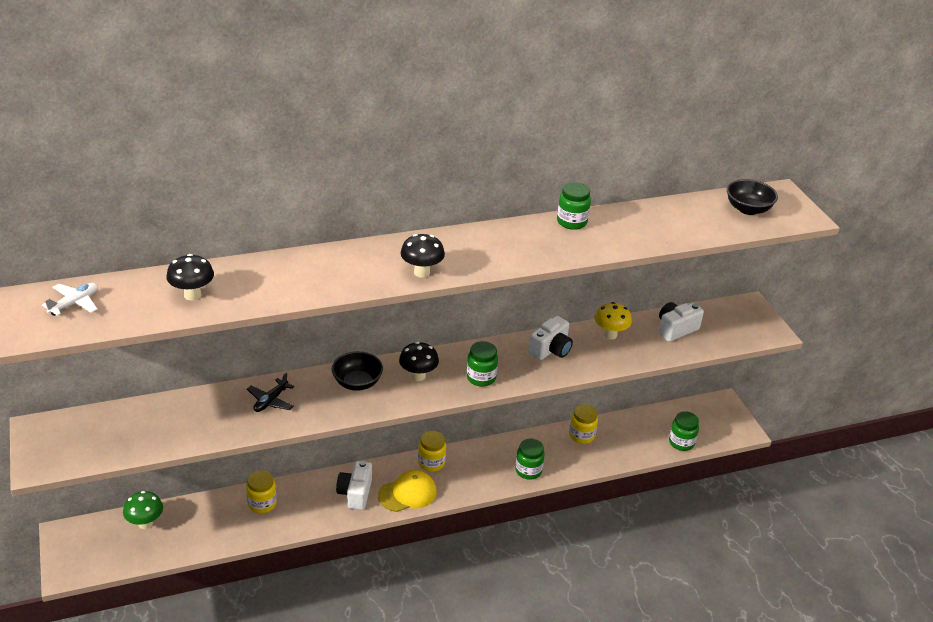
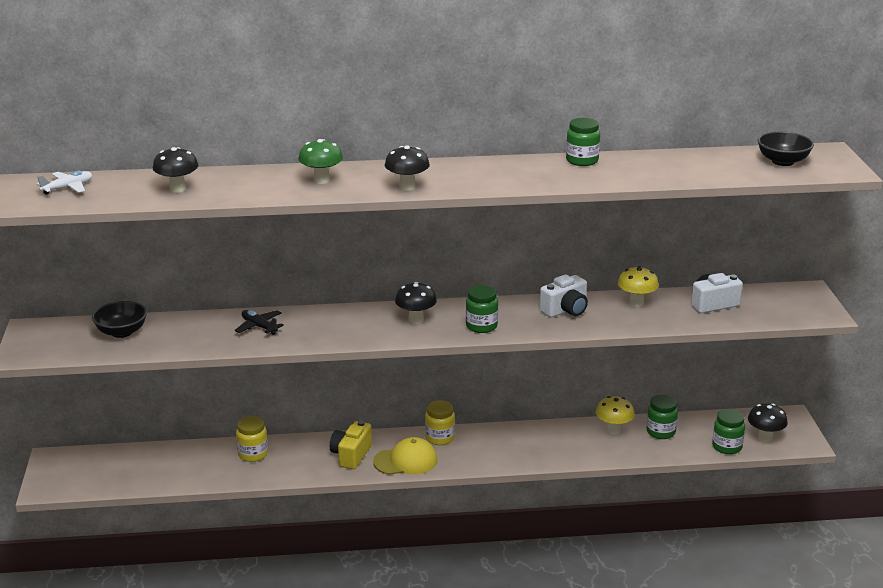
camera: 15 degrees right, 10 degrees down
(145, 523) = (133, 458): green mushroom -> green mushroom (321, 180)
(271, 401) = (259, 327): black plane -> black plane turned 90 degrees clockwise
(355, 493) = (351, 455): white camera -> yellow camera
(357, 383) = (351, 320): black bowl -> black bowl (121, 332)
(528, 470) = (543, 454): green jar -> green jar (660, 432)
(581, 435) = (613, 430): yellow jar -> yellow mushroom
(710, 429) = (765, 438): none -> black mushroom

